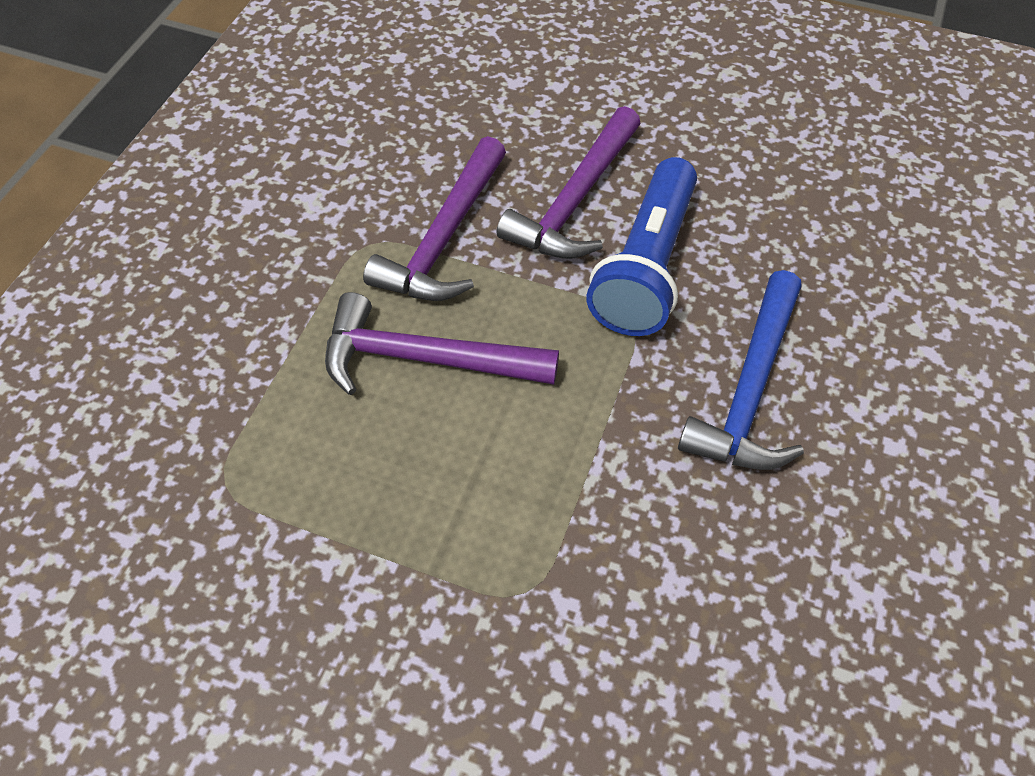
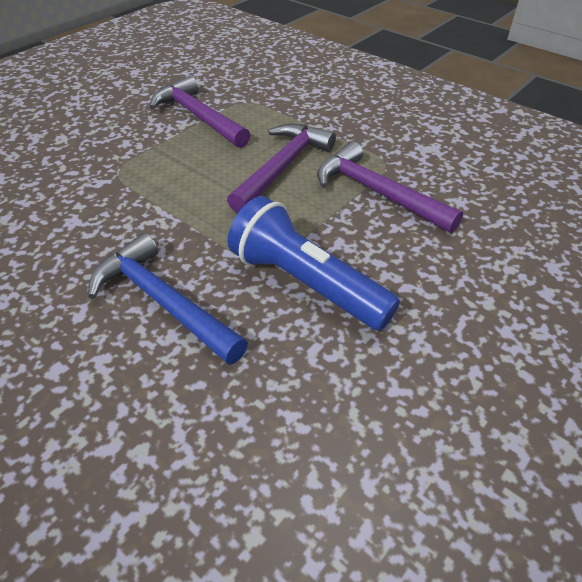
camera: 110 degrees right, 10 degrees down
(574, 201) = (392, 263): purple hammer -> purple hammer (198, 116)

